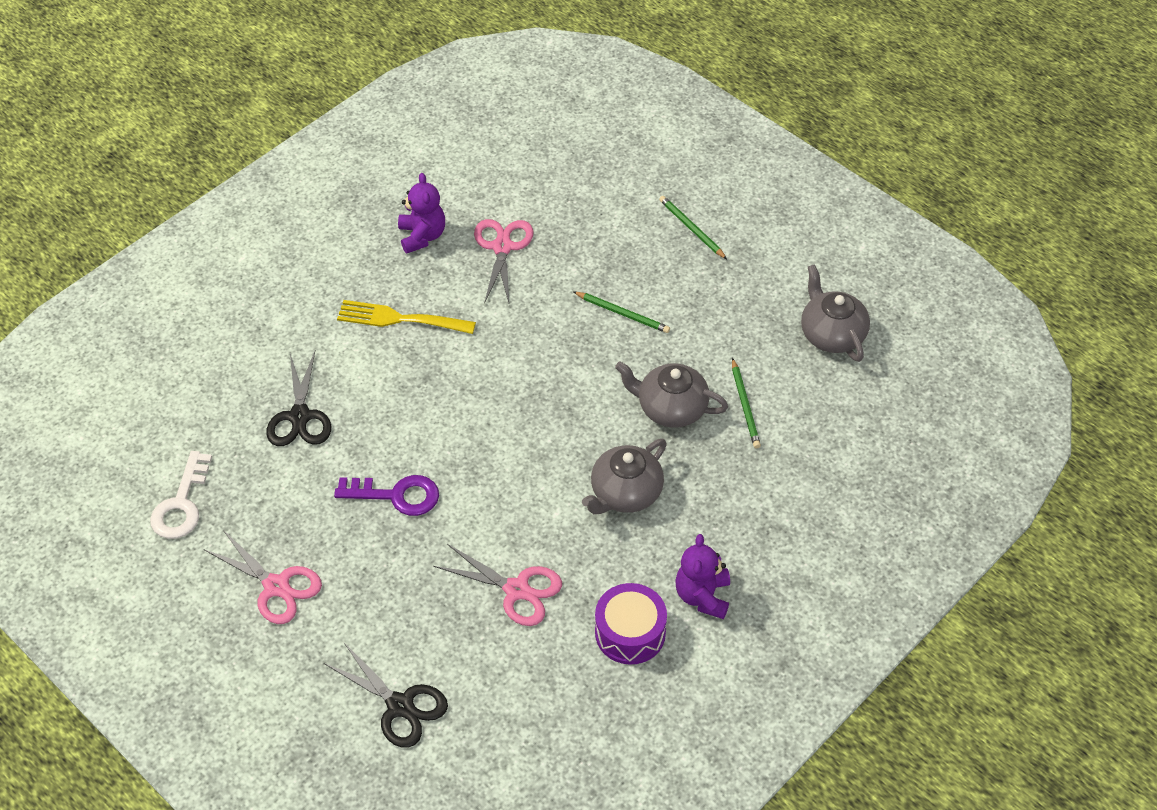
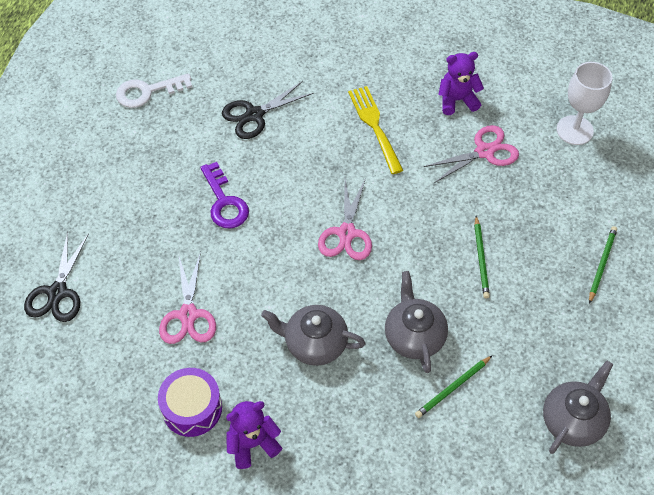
camera: 60 degrees right, 5 degrees up
(277, 586) = (113, 174): pink scissors -> pink scissors (347, 233)
(422, 236) = (457, 100): purple teddy bear -> purple teddy bear turned 150 degrees counterclockwise
(531, 167) = (574, 130): none -> white goblet

